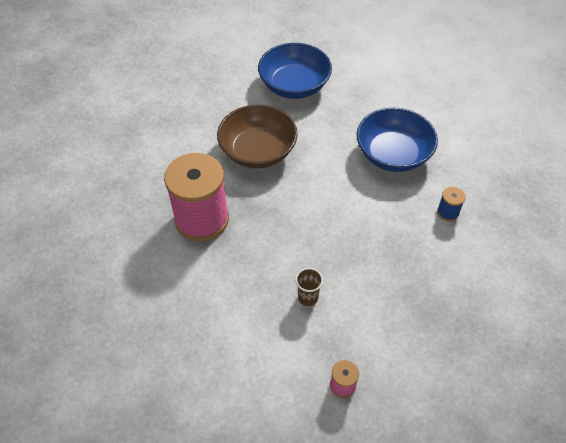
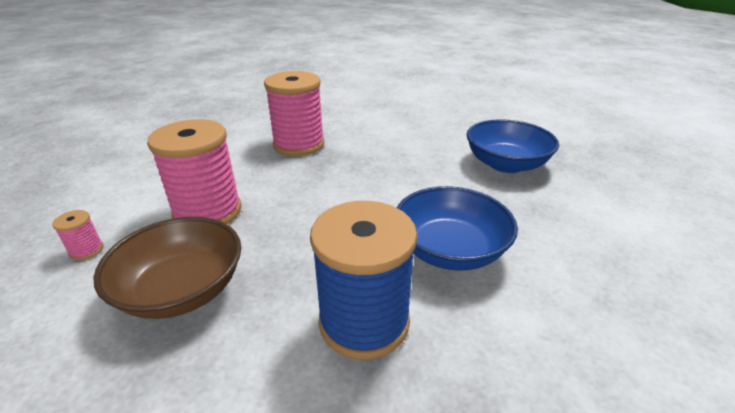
camera: 75 degrees right, 20 degrees down
(258, 151) = (394, 158): brown bowl -> brown bowl (182, 290)
(308, 297) = (208, 212): brown cup -> pink spool
(447, 212) = (364, 322): blue spool -> blue spool, size x2.45

